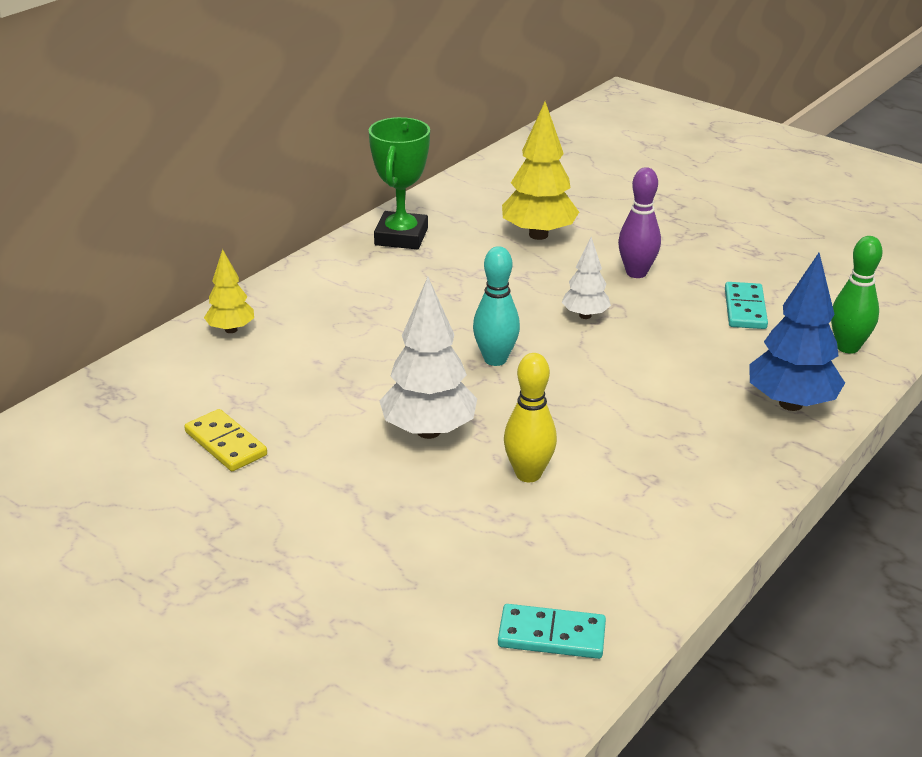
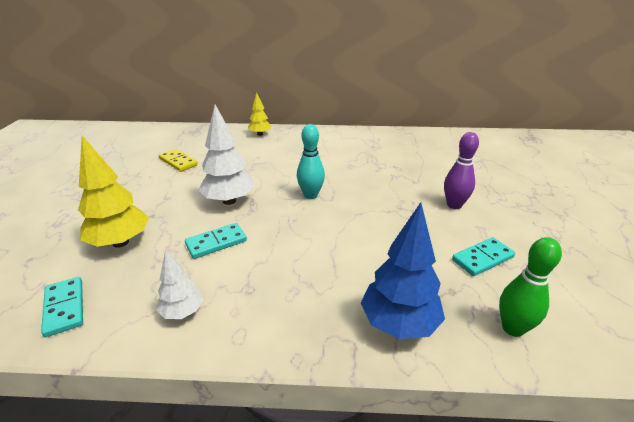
camera: 55 degrees right, 0 degrees up
(226, 443) = (178, 162): yellow domino -> yellow domino turned 60 degrees counterclockwise
(401, 237) = (379, 138): green trophy -> none
(528, 474) = (216, 242): yellow bowling pin -> turquoise domino
(538, 235) = (439, 166): yellow tree -> yellow tree (120, 242)
(585, 316) = (386, 205): white tree -> white tree (182, 312)

